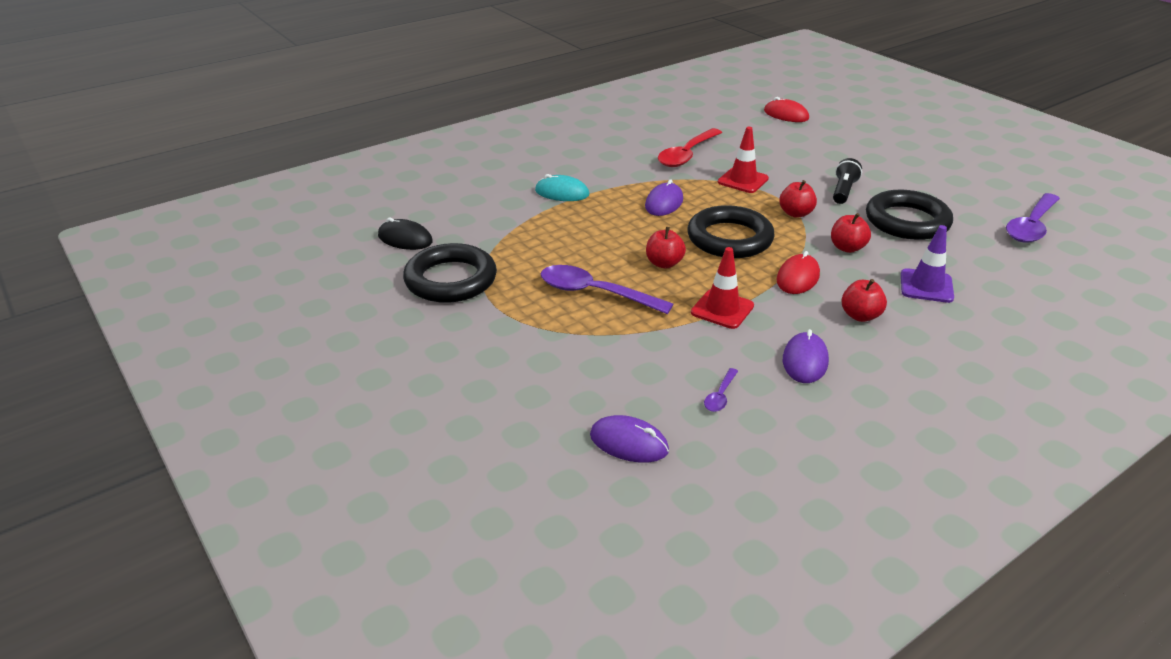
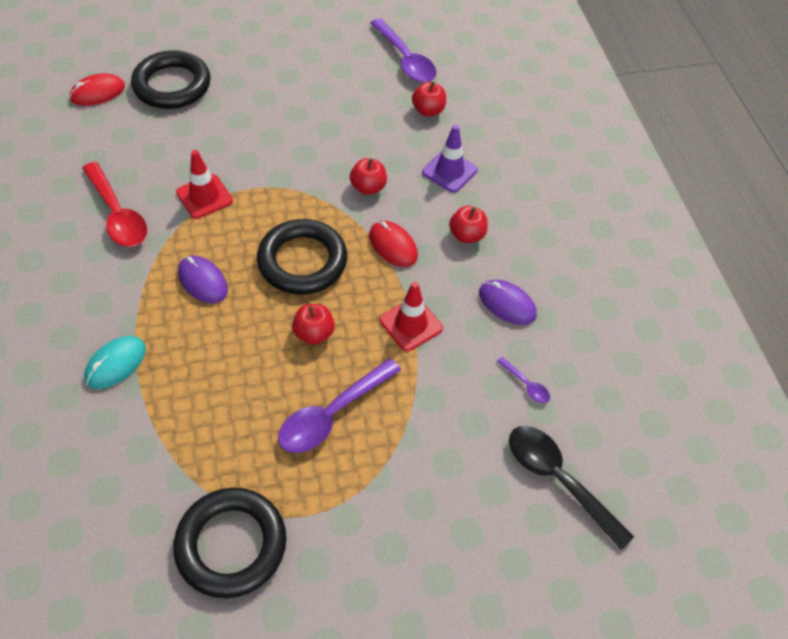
camera: 70 degrees left, 20 degrees up
(405, 239) = (109, 570): black mouse -> none
(629, 443) = (558, 479): purple mouse -> black spoon
(795, 213) = (291, 190): red apple -> red apple (428, 110)
(843, 191) = (276, 136): black flashlight -> none
(907, 221) = (352, 125): black ring -> black ring (172, 85)

